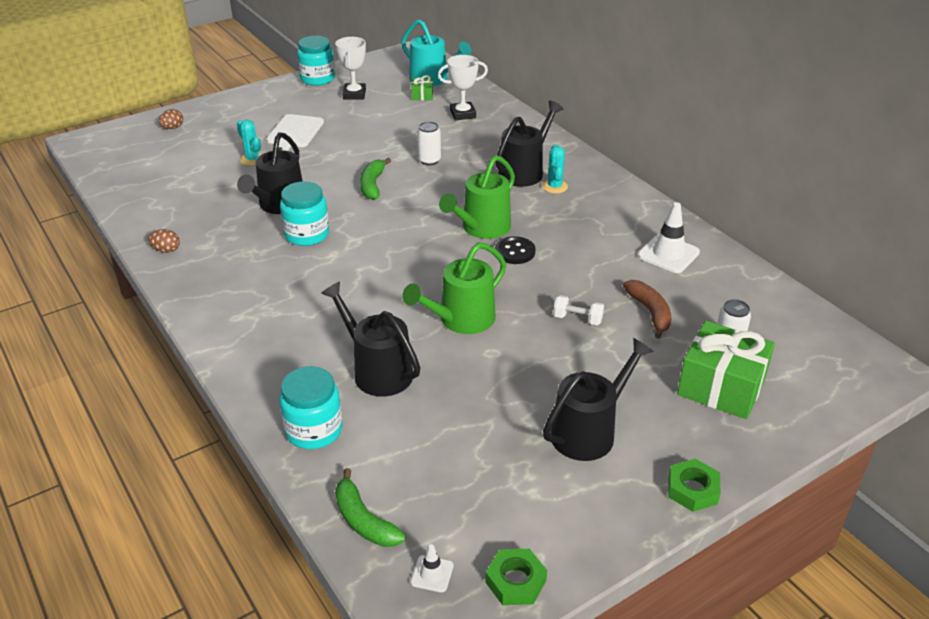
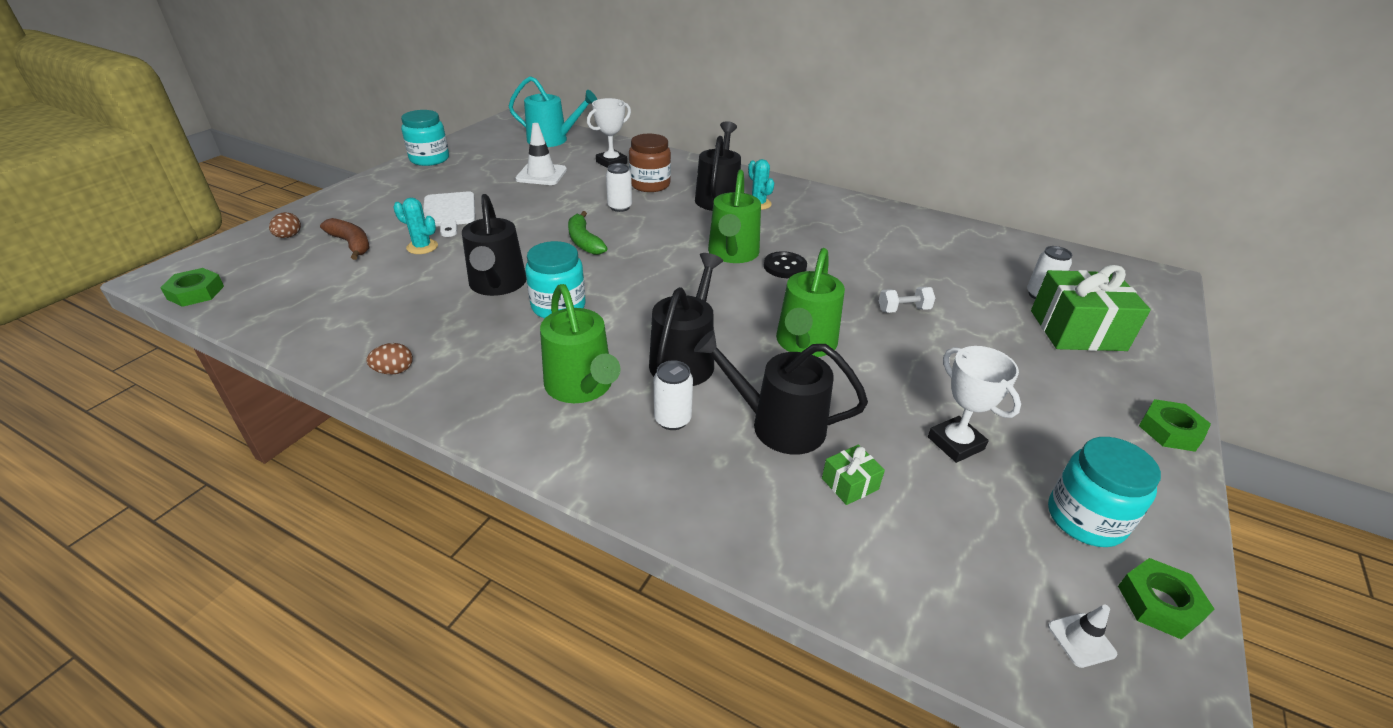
camera: 30 degrees left, 0 degrees up
(92, 158) = (196, 292): none -> green nut
(271, 299) = (581, 386): none -> green watering can
(309, 342) = (672, 419): none -> white can
(314, 430) = (779, 522): turquoise jar -> turquoise jar (1085, 518)
(354, 94) = (484, 166): white trophy -> white trophy (955, 443)
(364, 520) = (946, 610): green banana -> none
(422, 95) = (556, 154): green gift -> green gift (850, 484)
(475, 144) = (650, 184): none -> brown jar
(588, 432) = (1032, 411): black watering can -> black watering can (685, 359)
(650, 312) = (952, 286): brown banana -> brown banana (351, 244)
(668, 254) = (910, 234): white traffic cone -> white traffic cone (541, 174)

